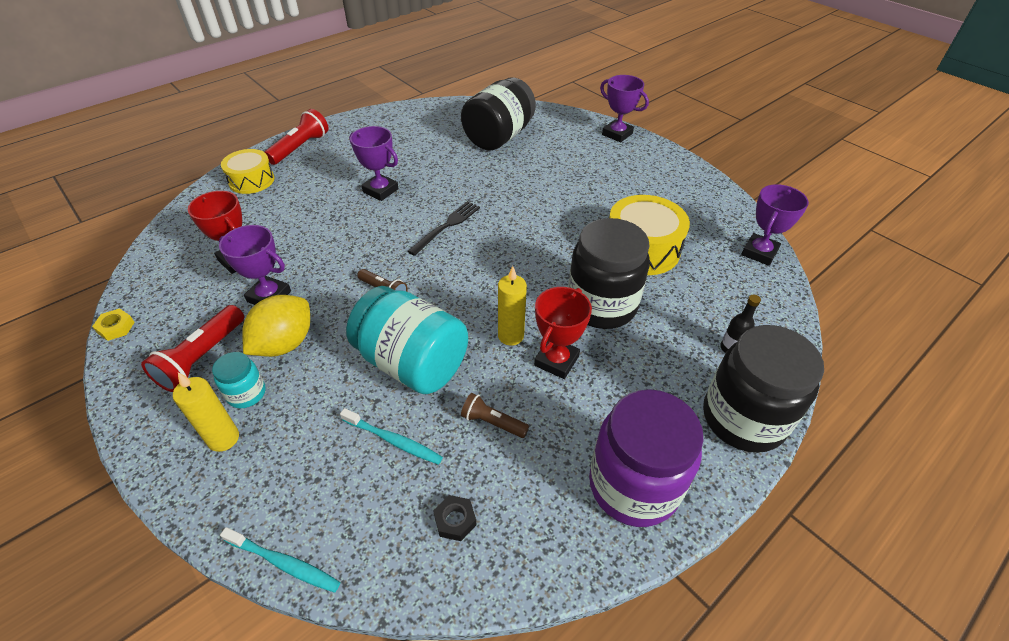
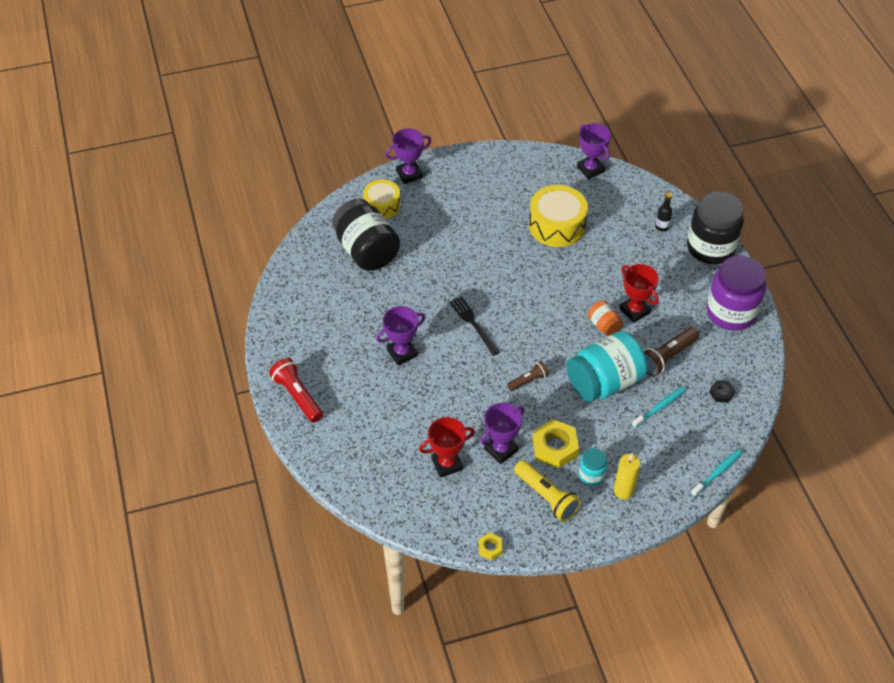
camera: 65 degrees left, 5 degrees up
(202, 357) = (546, 496): red flashlight -> yellow flashlight
(251, 180) = (333, 441): yellow drum -> yellow drum (382, 205)
(284, 344) = (555, 447): yellow lemon -> yellow nut
(492, 422) = (667, 357): brown flashlight -> brown flashlight, size x1.66
(510, 336) = (604, 325): yellow candle -> orange jar
(601, 305) = (599, 270): black jar -> none

